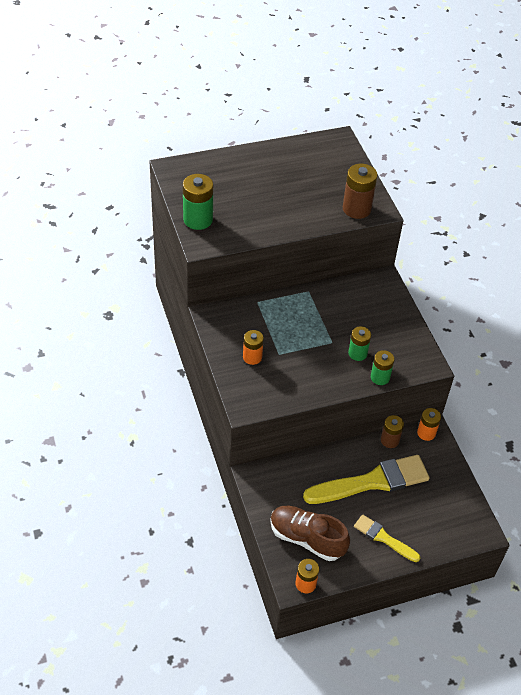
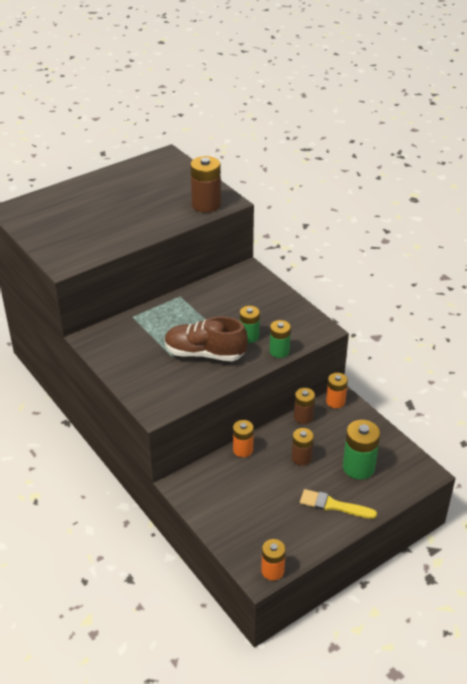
camera: 15 degrees left, 10 degrees down
(198, 219) = (52, 245): green battery -> green battery (358, 467)
(252, 357) = (146, 364): orange battery -> orange battery (243, 450)
(307, 538) = (257, 528): brown shoe -> brown shoe (204, 354)
(372, 482) = (301, 458): yellow brush -> brown battery

